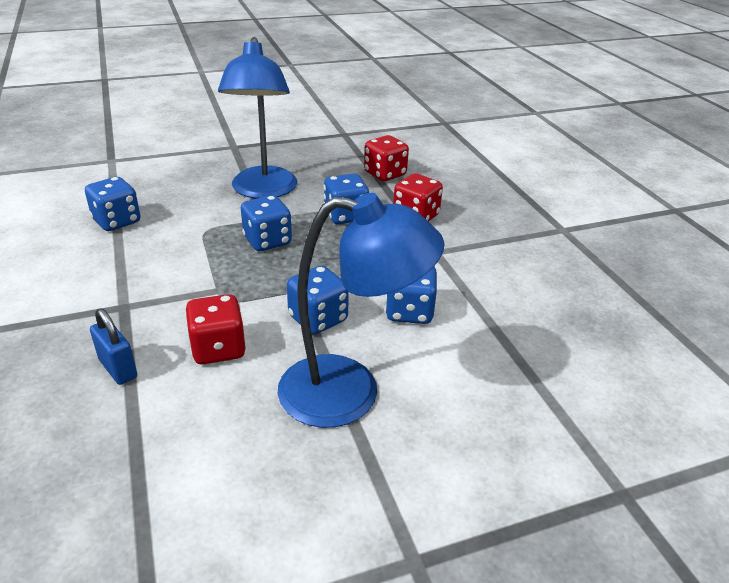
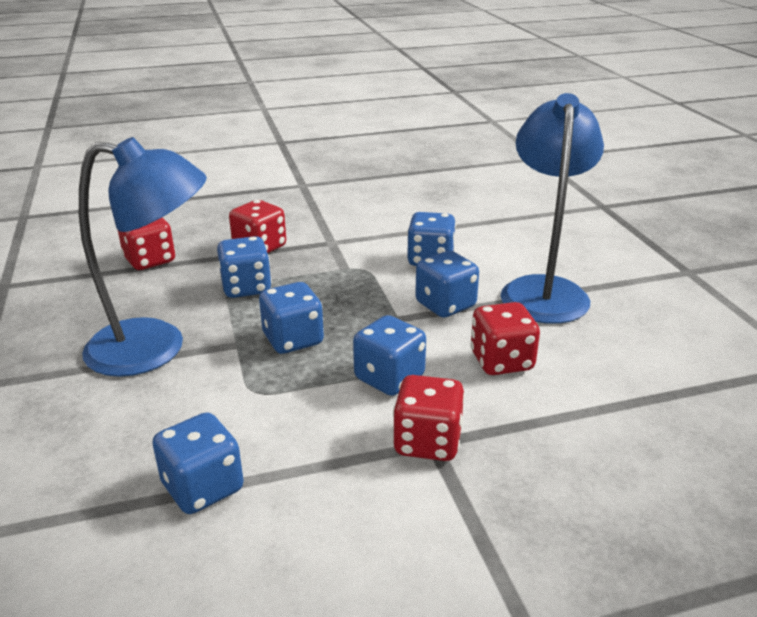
camera: 85 degrees left, 5 degrees down
(118, 369) = (548, 427): blue padlock -> none
(124, 303) = (427, 442): none -> red dice
(207, 286) = (389, 378): none -> blue dice

